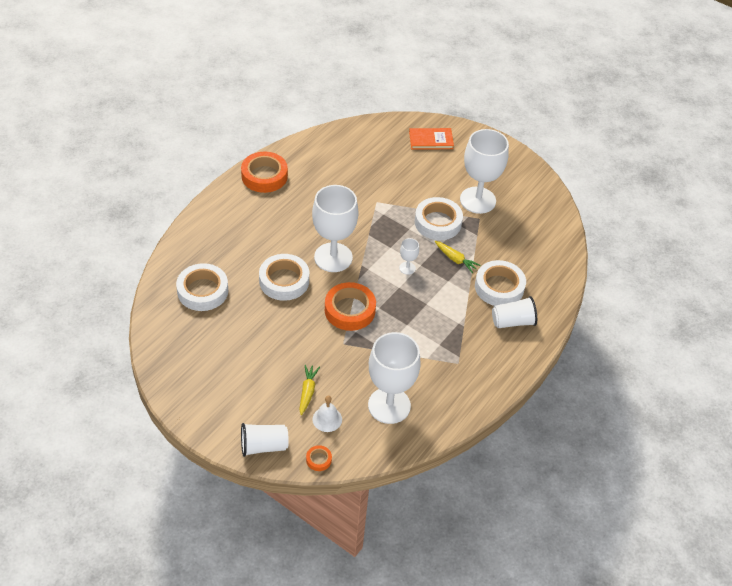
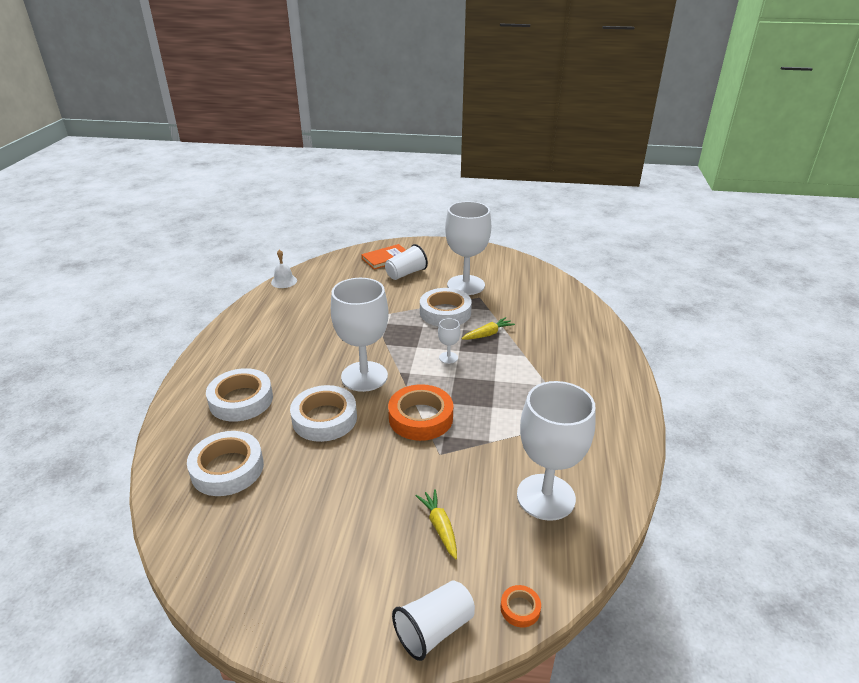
camera: 25 degrees left, 15 degrees down
(264, 176) = (238, 333): orange tape -> none
(327, 419) = (489, 549): white bell -> white bell (284, 281)
(455, 259) = (487, 334): yellow carrot -> yellow carrot turned 45 degrees counterclockwise
(499, 287) = (548, 341): white tape -> white tape (241, 400)
(512, 322) = (588, 363): white cup -> white cup (406, 273)

